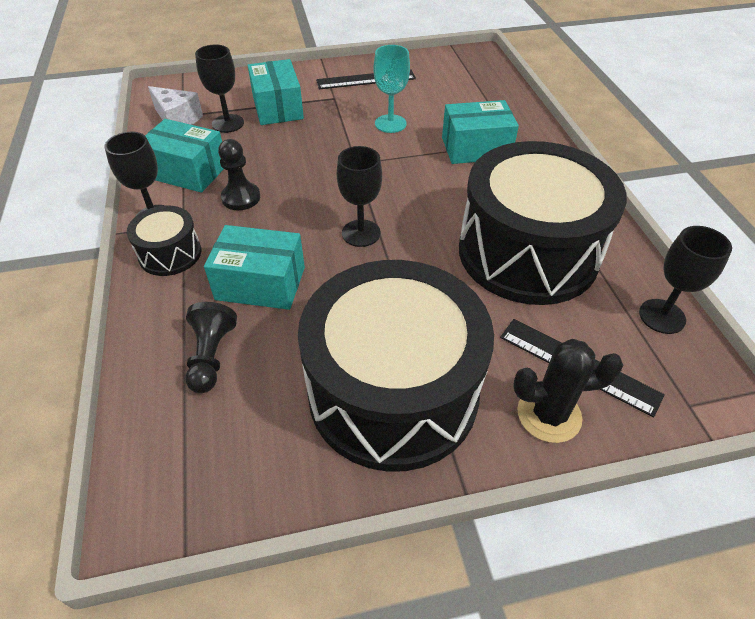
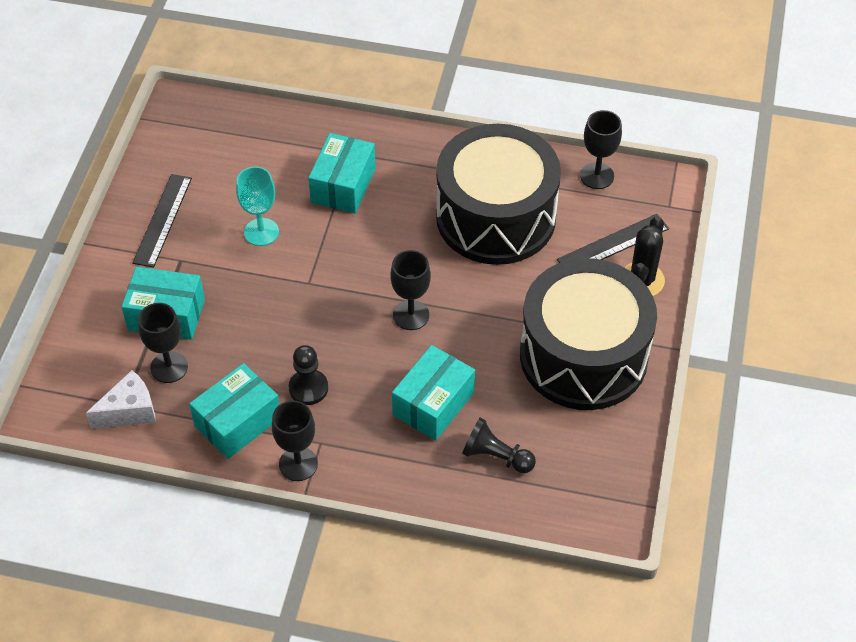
camera: 65 degrees left, 5 degrees up
(170, 254) = (358, 461): black drum -> none

